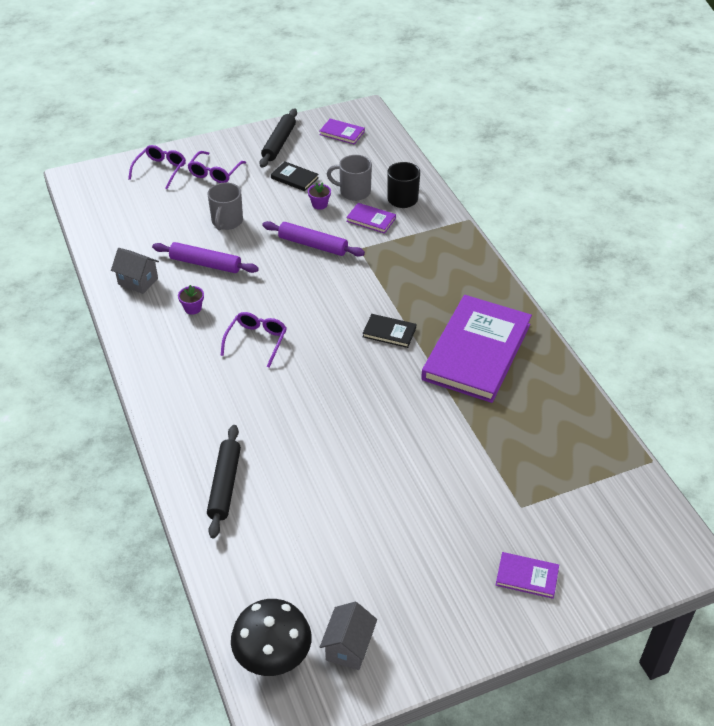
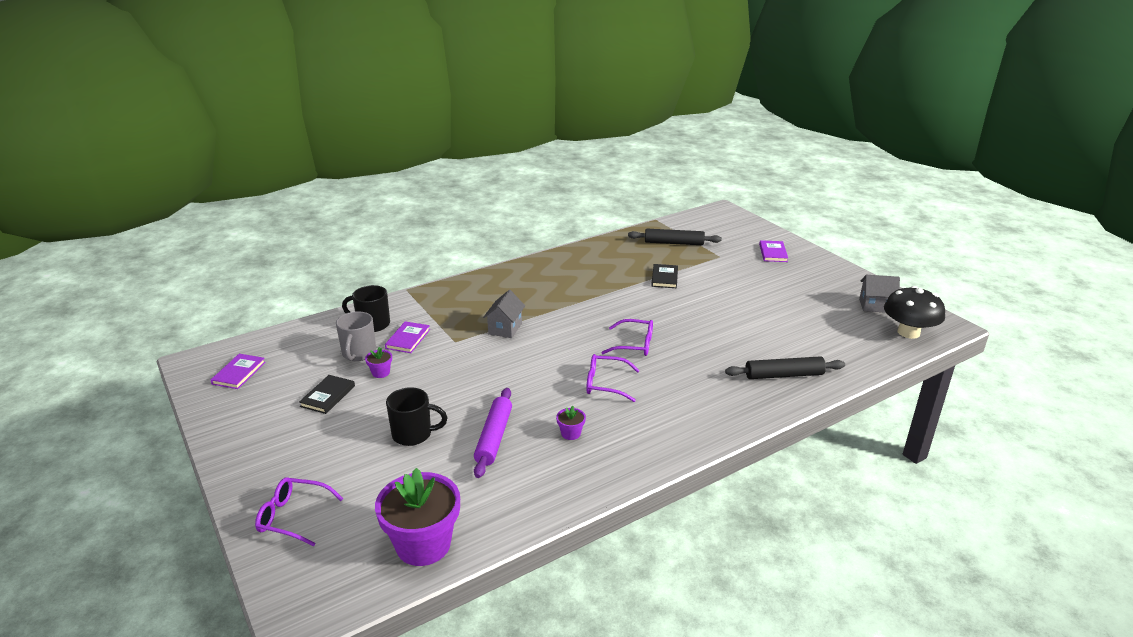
camera: 100 degrees left, 15 degrees down
(106, 225) = (423, 545): none -> purple flower pot
(138, 281) = (535, 486): grey house -> grey house (505, 328)
(215, 173) = (308, 462): purple glasses -> purple glasses (634, 344)
(227, 222) = (413, 434): grey mug -> black mug
(279, 143) = (249, 418): black rolling pin -> black rolling pin (674, 243)
(313, 245) = (451, 369): purple rolling pin -> none
(389, 332) = (569, 316): black book -> black book (664, 278)
(476, 351) = (579, 277): purple book -> none

